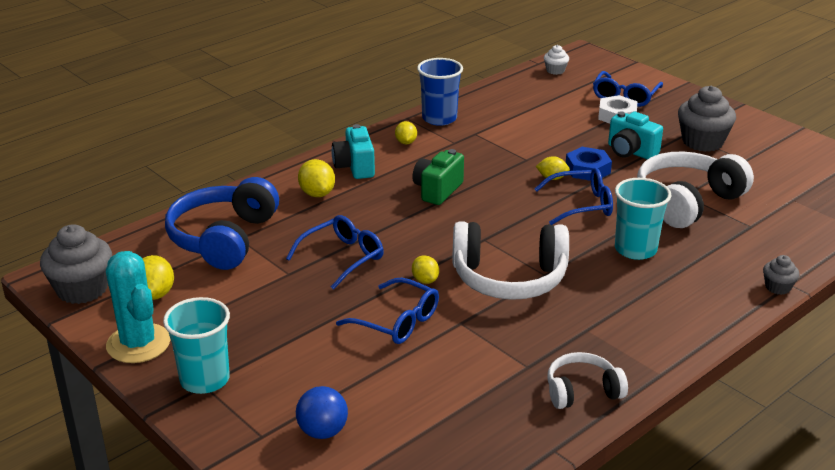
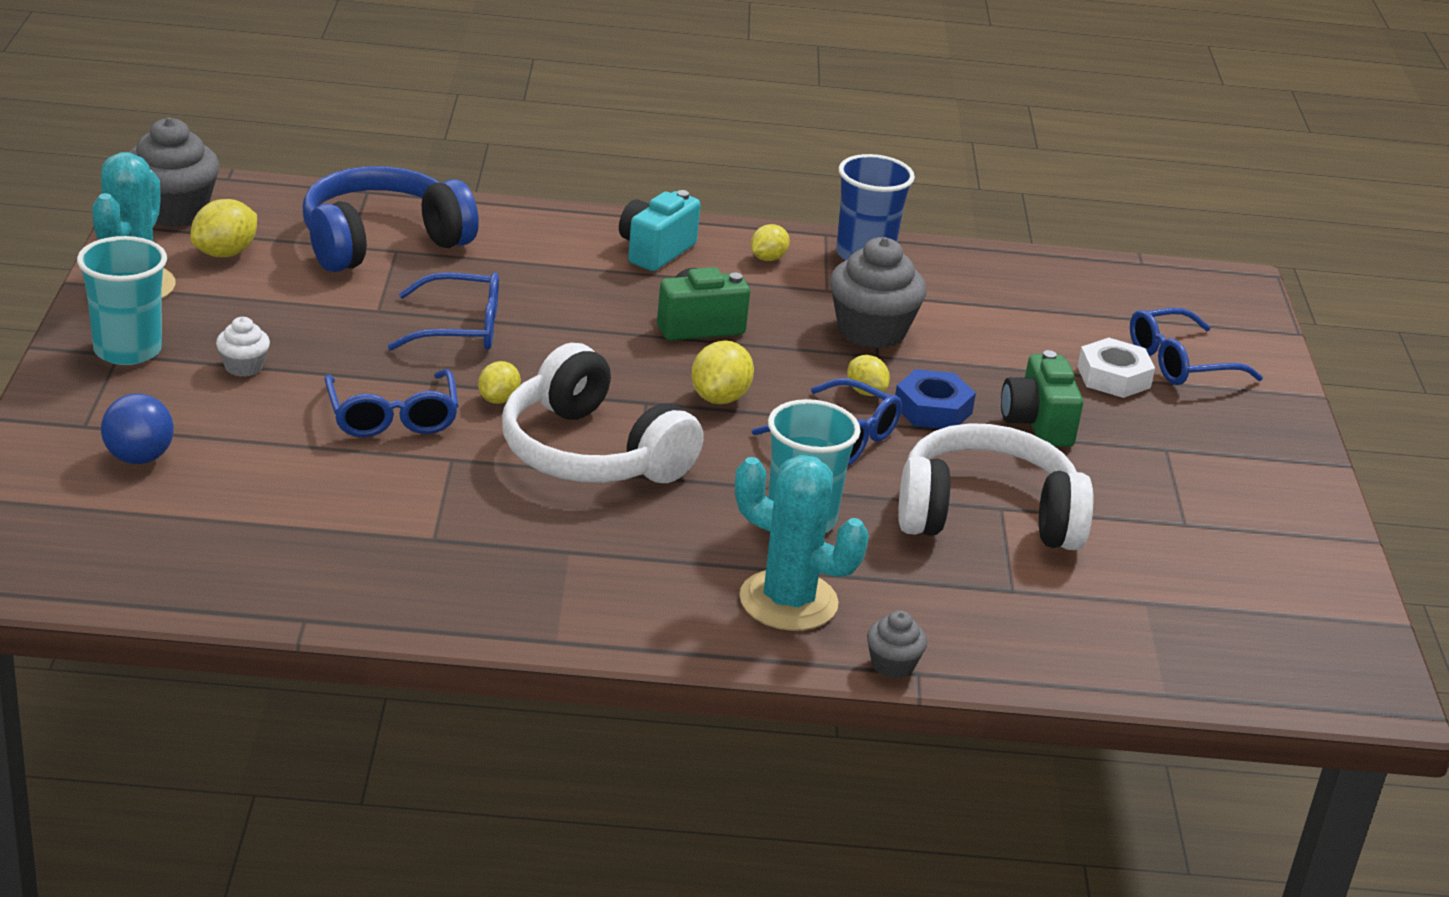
camera: 40 degrees right, 0 degrees up
(317, 193) = (559, 254): yellow lemon -> yellow lemon (720, 398)
(555, 70) = (1146, 283): white cupcake -> white cupcake (243, 367)
(582, 391) = (441, 596): white headphones -> none
(630, 152) = (1037, 424): turquoise camera -> green camera
(698, 288) = (788, 601): none -> turquoise cactus
(702, 142) = (1169, 470): grey cupcake -> grey cupcake (871, 331)

